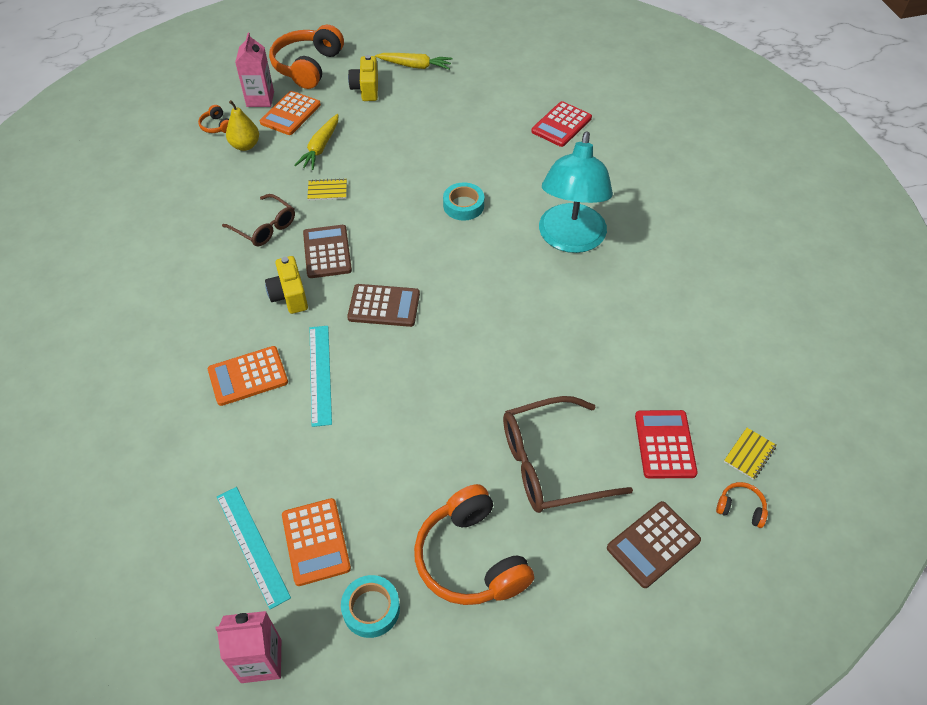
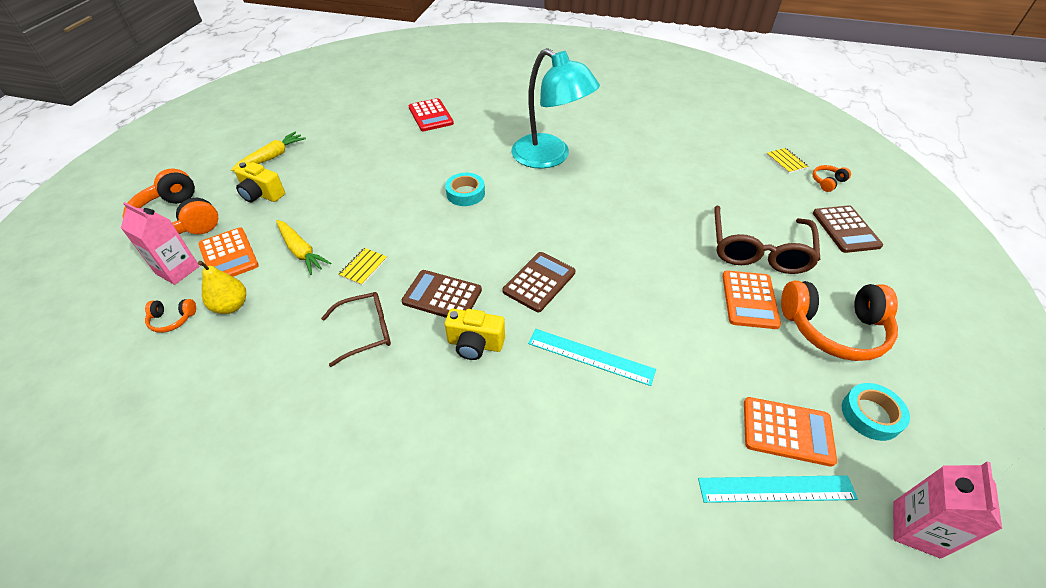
camera: 60 degrees left, 5 degrees down
(248, 376) = (557, 417): orange calculator -> orange calculator (749, 300)
(664, 444) = (763, 191): red calculator -> none

